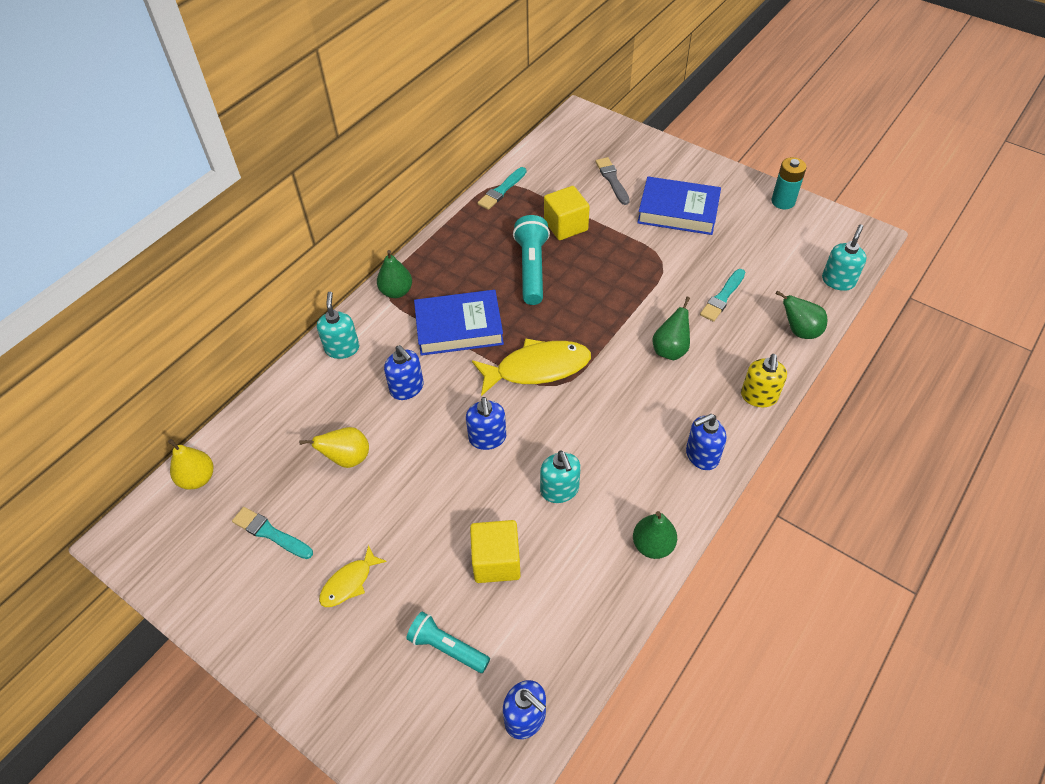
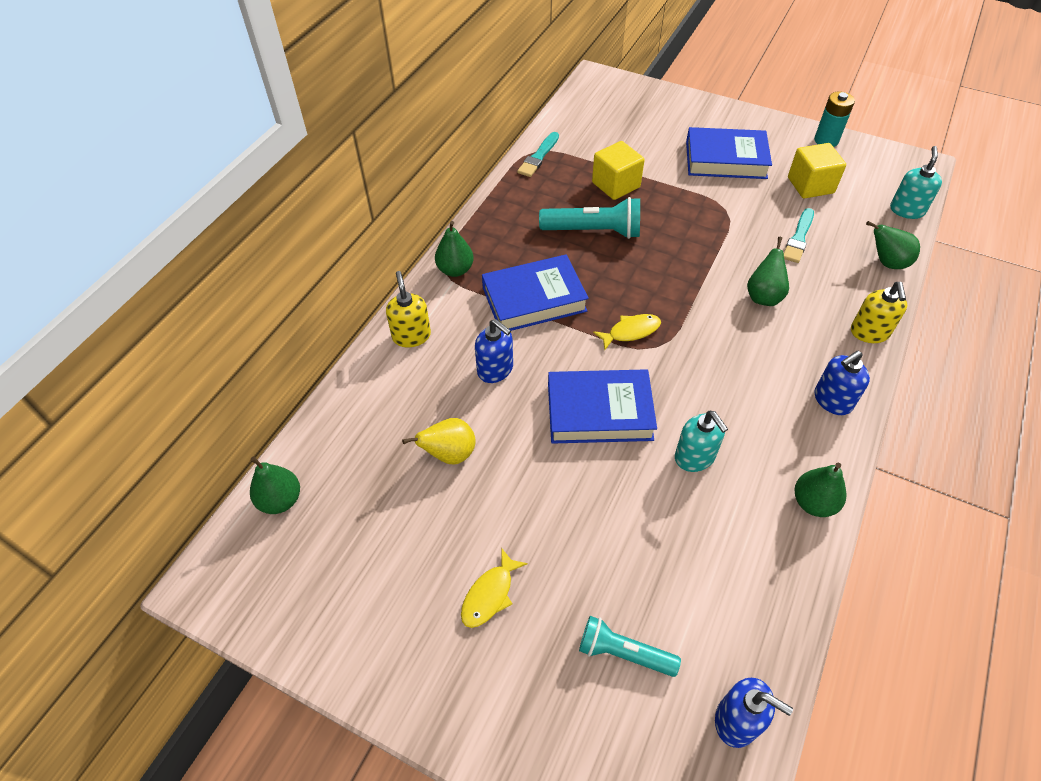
camera: 10 degrees left, 0 degrees up
(197, 478) = (280, 500): yellow pear -> green pear
(270, 533) = (383, 551): turquoise brush -> none
(342, 348) = (411, 336): turquoise soap dispenser -> yellow soap dispenser
(487, 438) = (599, 412): blue soap dispenser -> blue book
(496, 561) = (649, 545): yellow cube -> yellow cube (810, 185)
(532, 269) = (593, 231): turquoise flashlight -> turquoise flashlight turned 105 degrees clockwise
(537, 368) = (631, 331): yellow fish -> yellow fish, size x0.54
(612, 180) = (649, 136): grey brush -> none

